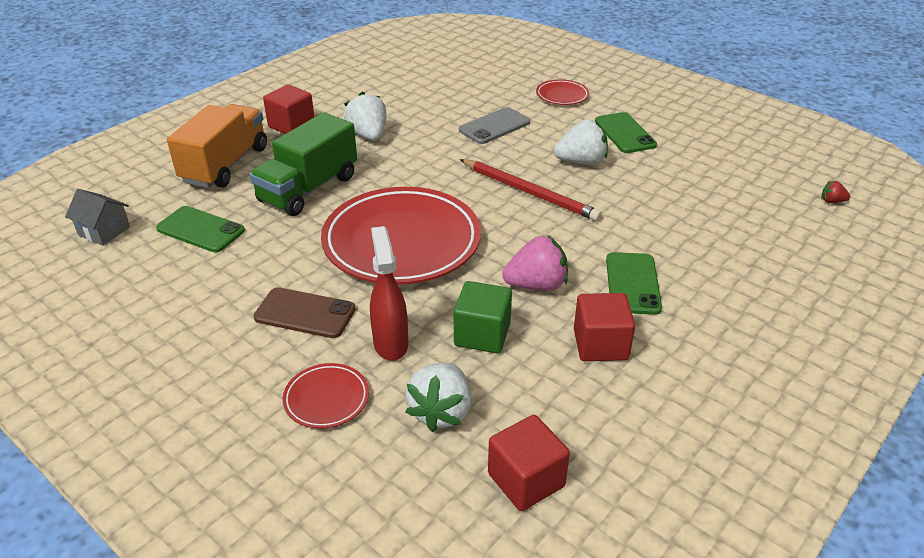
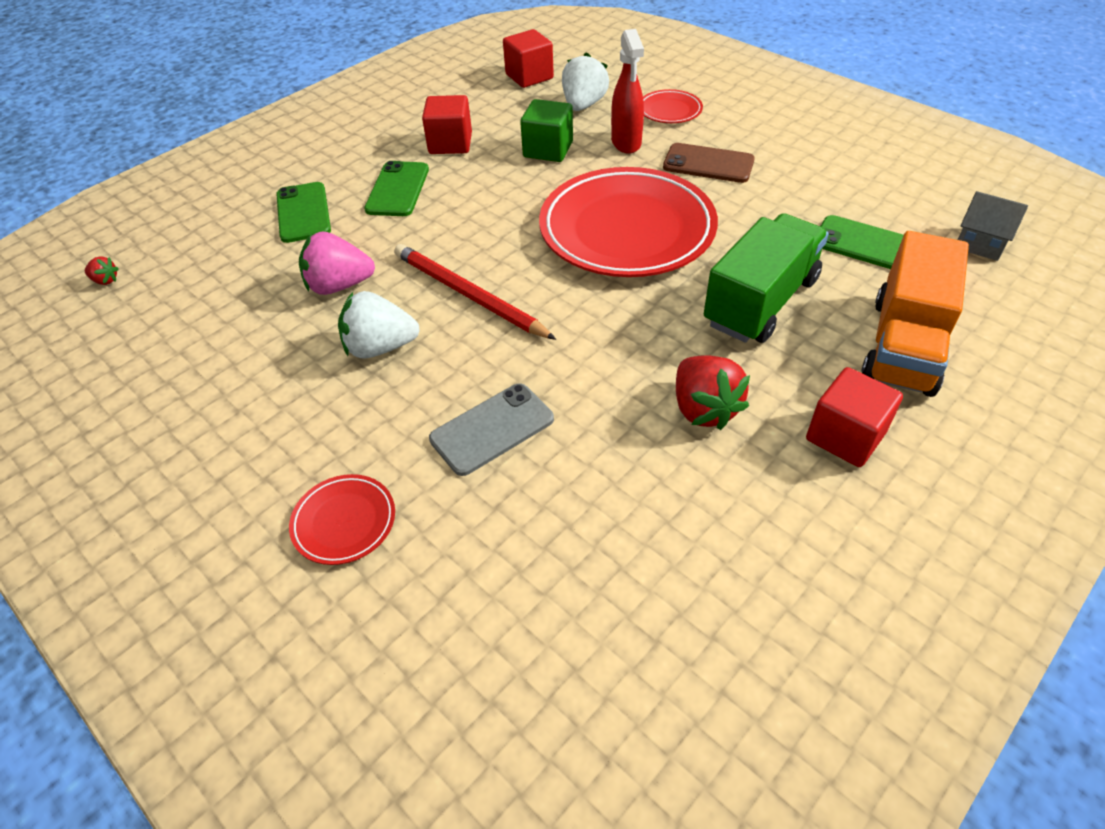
camera: 175 degrees left, 10 degrees up
(368, 135) = (704, 409): white strawberry -> red strawberry
(536, 285) = (490, 188): pink strawberry -> pink strawberry (339, 286)
(624, 133) = (285, 409): green phone -> green phone (303, 213)

